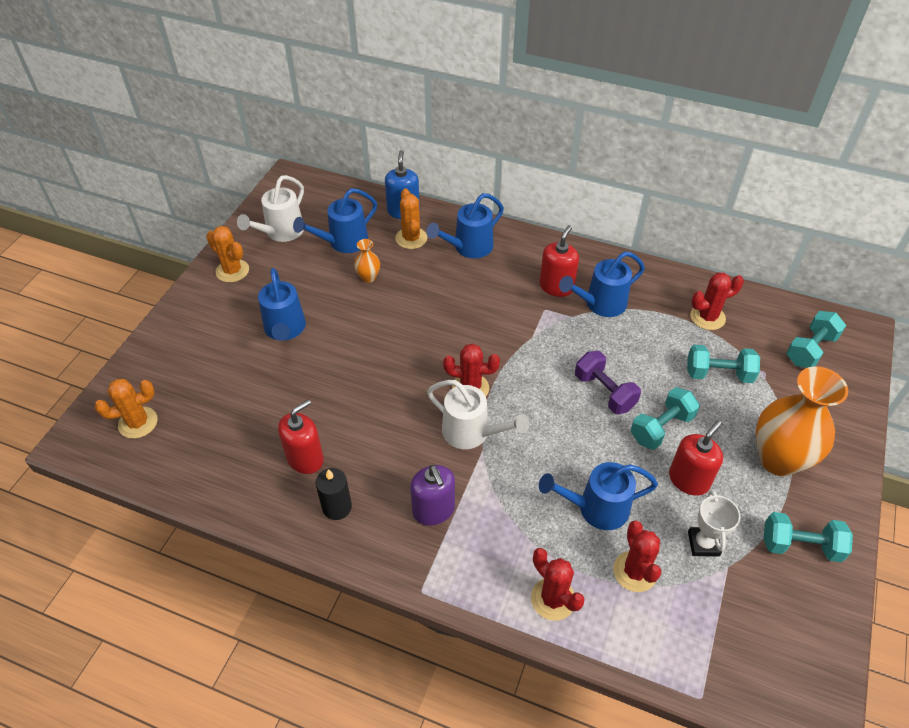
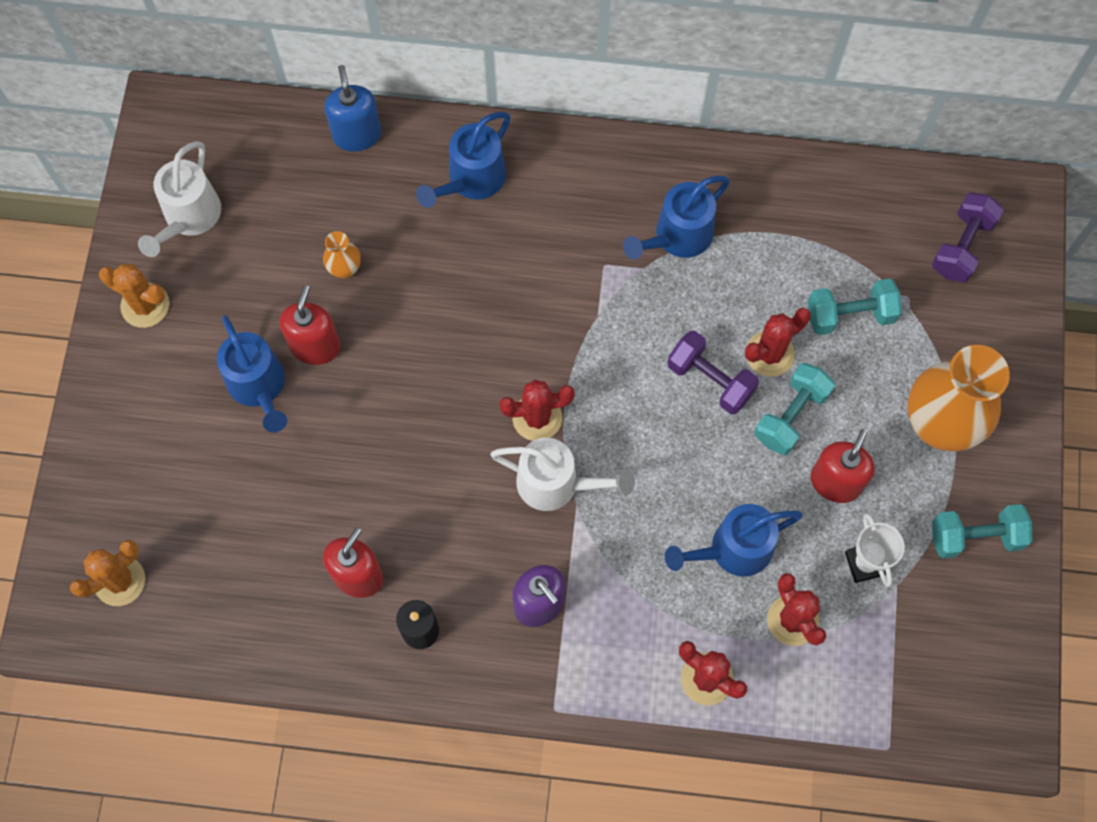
camera: 15 degrees left, 20 degrees up
(343, 242) = (287, 215): blue watering can -> none
(411, 238) = (384, 183): orange cactus -> none
(556, 286) = (611, 221): red soap dispenser -> red soap dispenser (315, 346)
(707, 317) = (823, 225): red cactus -> red cactus (769, 354)
(810, 350) = (961, 246): turquoise dumbbell -> purple dumbbell

